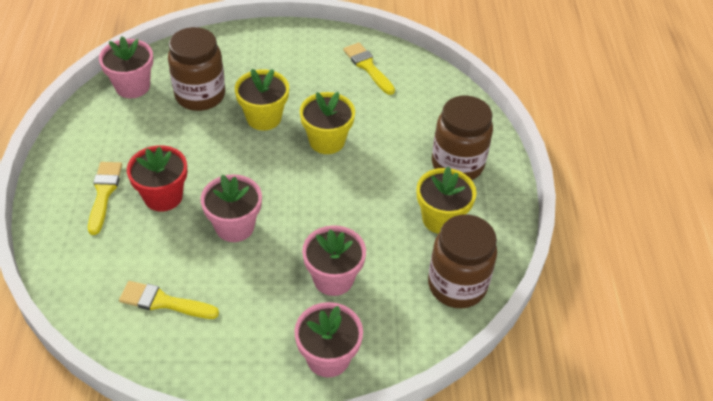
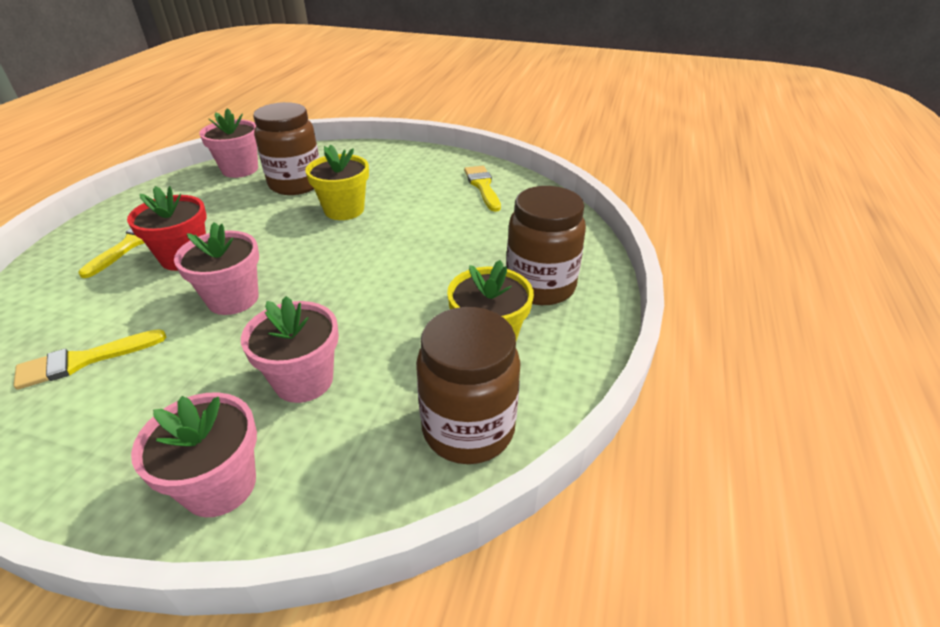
camera: 20 degrees right, 10 degrees down
(163, 302) = (84, 360): yellow brush -> yellow brush turned 60 degrees counterclockwise
(327, 141) = (396, 239): yellow flower pot -> none

